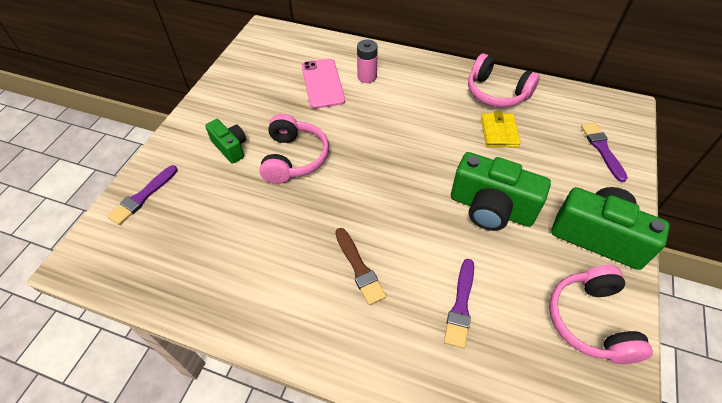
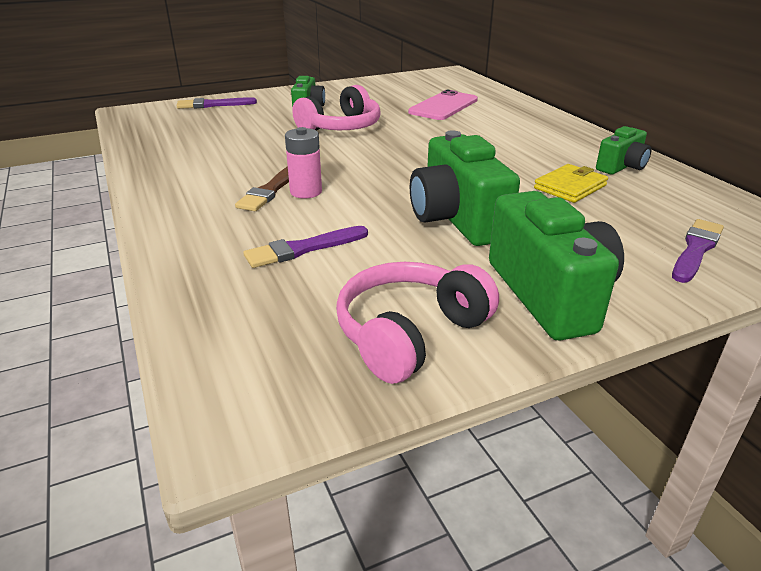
camera: 45 degrees right, 20 degrees down
(367, 77) = (492, 115): pink battery -> pink battery (306, 192)
(496, 92) = (621, 167): pink headphones -> green camera

